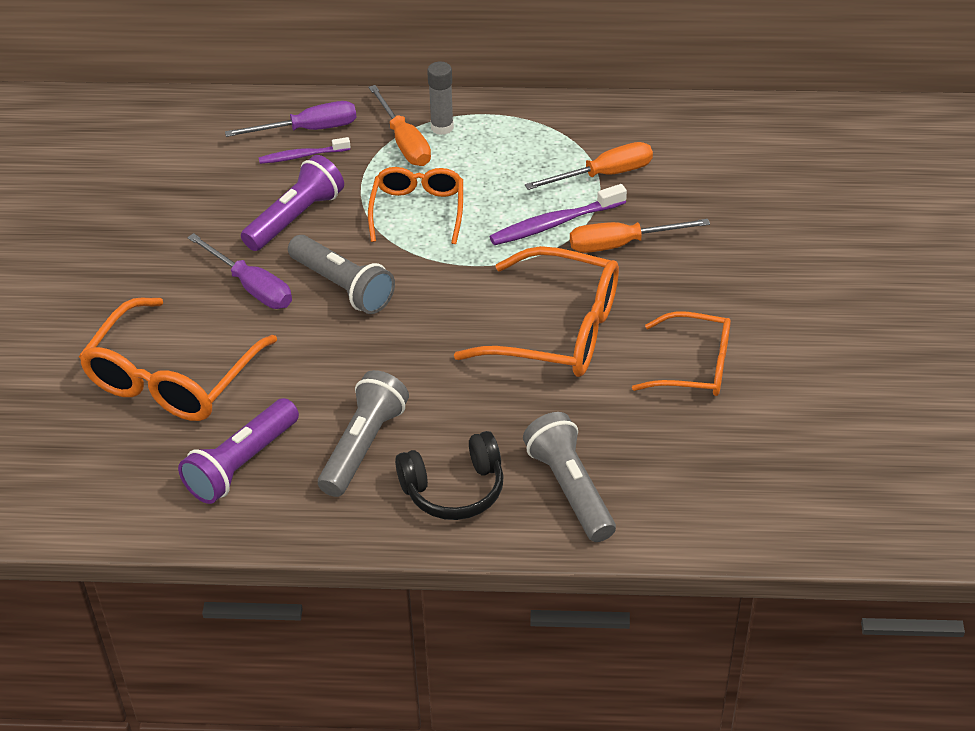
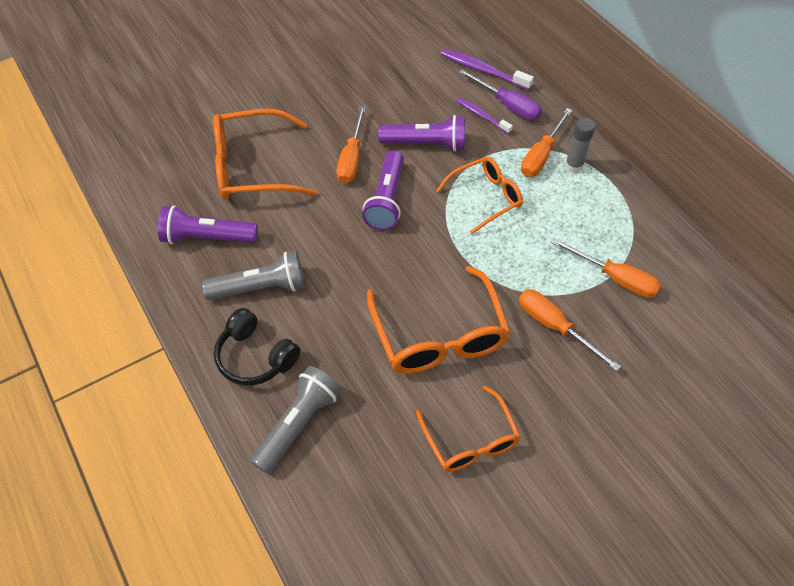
camera: 55 degrees right, 10 degrees up
(251, 287) = (351, 158): purple screwdriver -> orange screwdriver
(342, 286) = (386, 200): grey flashlight -> purple flashlight
(554, 223) = (540, 277): purple toothbrush -> purple toothbrush (483, 70)

